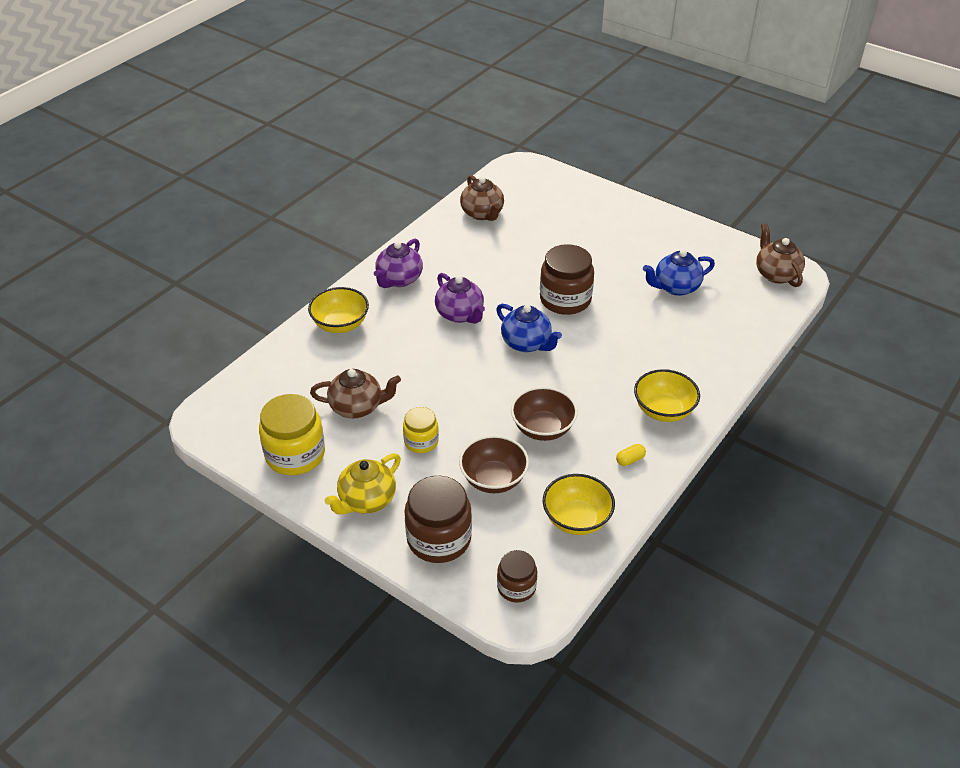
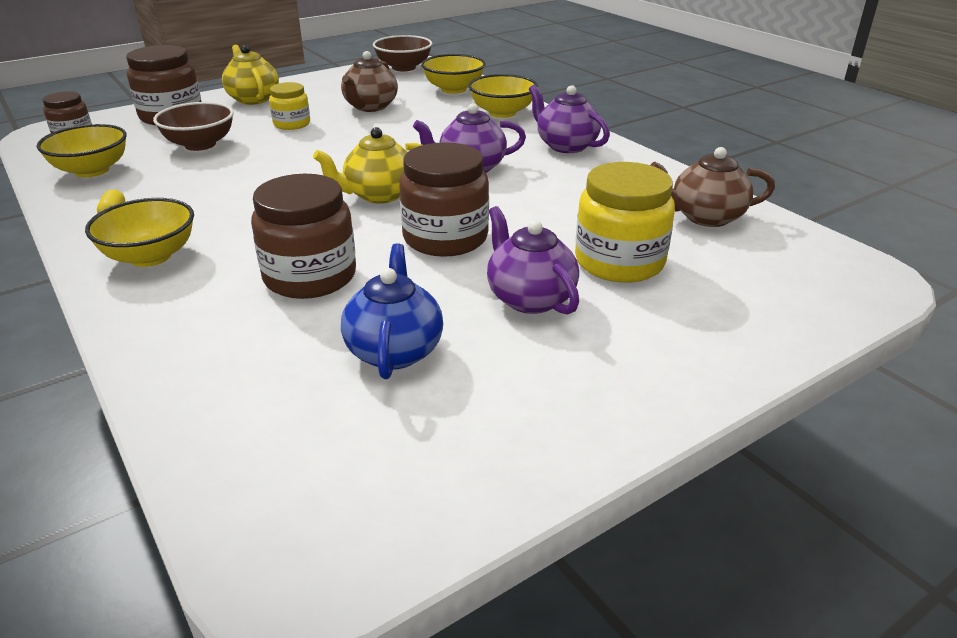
camera: 110 degrees right, 10 degrees down
(288, 368) = (453, 89): none -> yellow bowl
(295, 455) = (339, 83): yellow jar -> yellow jar (619, 262)
(527, 343) = (379, 195): blue teapot -> yellow teapot
(543, 428) = (230, 178): brown bowl -> brown bowl (403, 67)
(606, 258) = (529, 298): none -> purple teapot
(638, 336) = (310, 277): none -> brown jar
(776, 274) = (323, 525): brown teapot -> none

